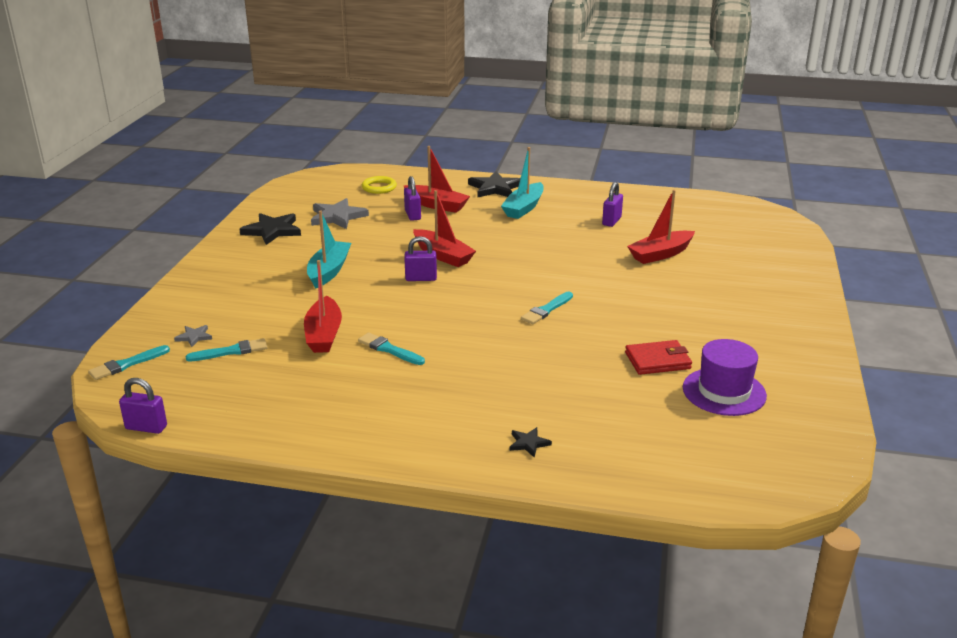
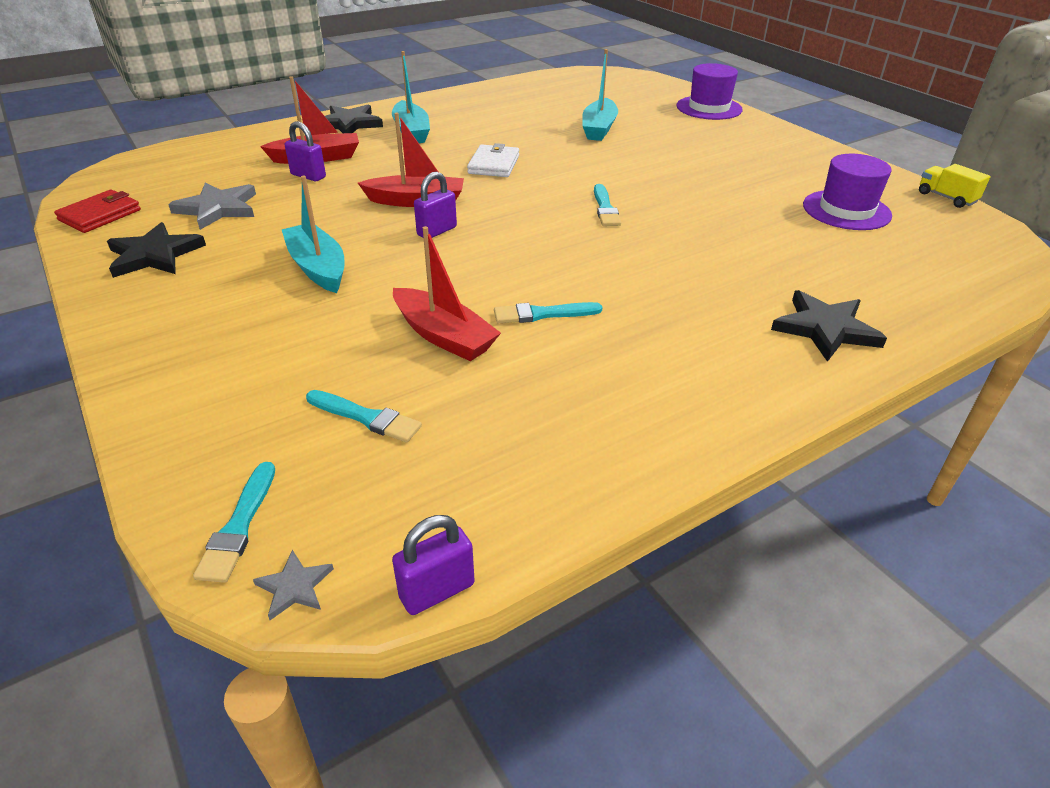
camera: 45 degrees left, 10 degrees up
(194, 337) = (279, 429): grey star -> grey star (294, 587)
(231, 351) = (366, 417): turquoise brush -> turquoise brush turned 90 degrees clockwise
(379, 187) = (215, 163): yellow ring -> none
(528, 443) = (825, 329): black star -> black star, size x2.01
(533, 251) = (493, 164): none -> white wallet
(611, 221) = (510, 117): purple padlock -> none
(657, 361) = (763, 209): red wallet -> red wallet (100, 215)
(660, 254) = (599, 128): red boat -> turquoise boat
(793, 272) = (709, 108): none -> purple hat
(841, 425) = (946, 198): none -> yellow truck

